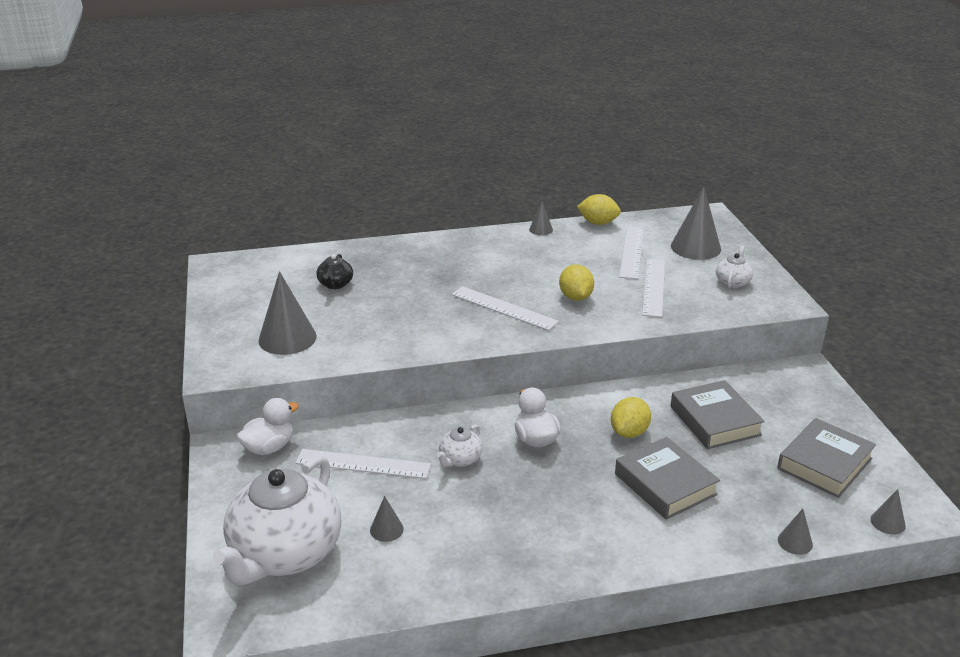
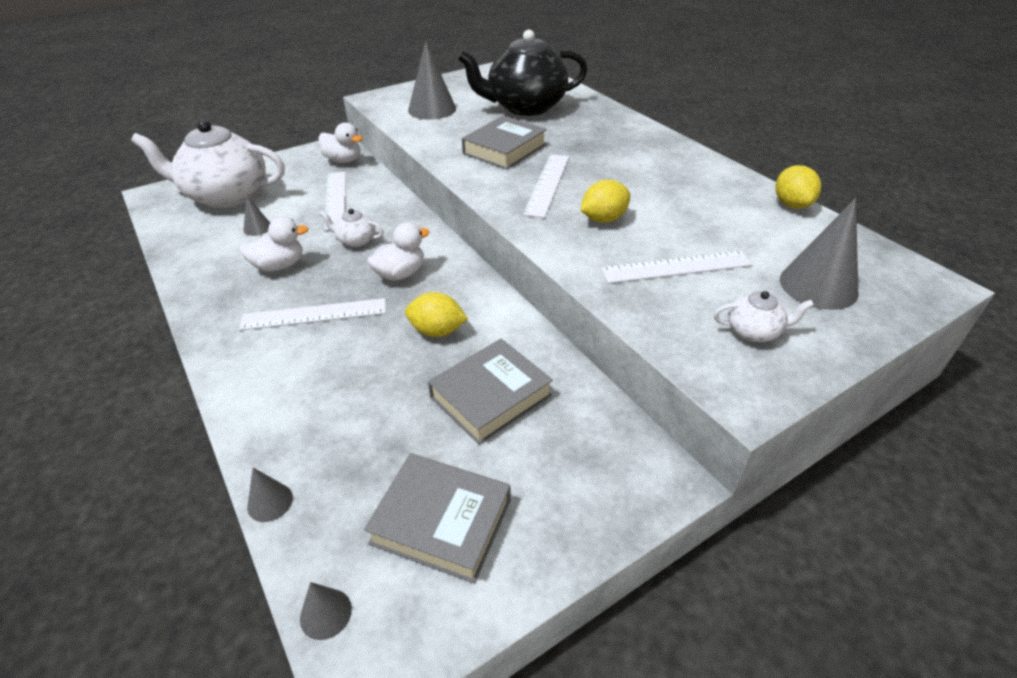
camera: 70 degrees right, 10 degrees up
(335, 284) = (525, 107): black teapot -> black teapot, size x2.37
(477, 517) = (279, 266): none -> white duck
(541, 229) = (730, 174): grey cone -> none
(632, 252) = (746, 238): white ruler -> white ruler (314, 314)
(665, 484) = (354, 372): grey book -> grey book (504, 149)

